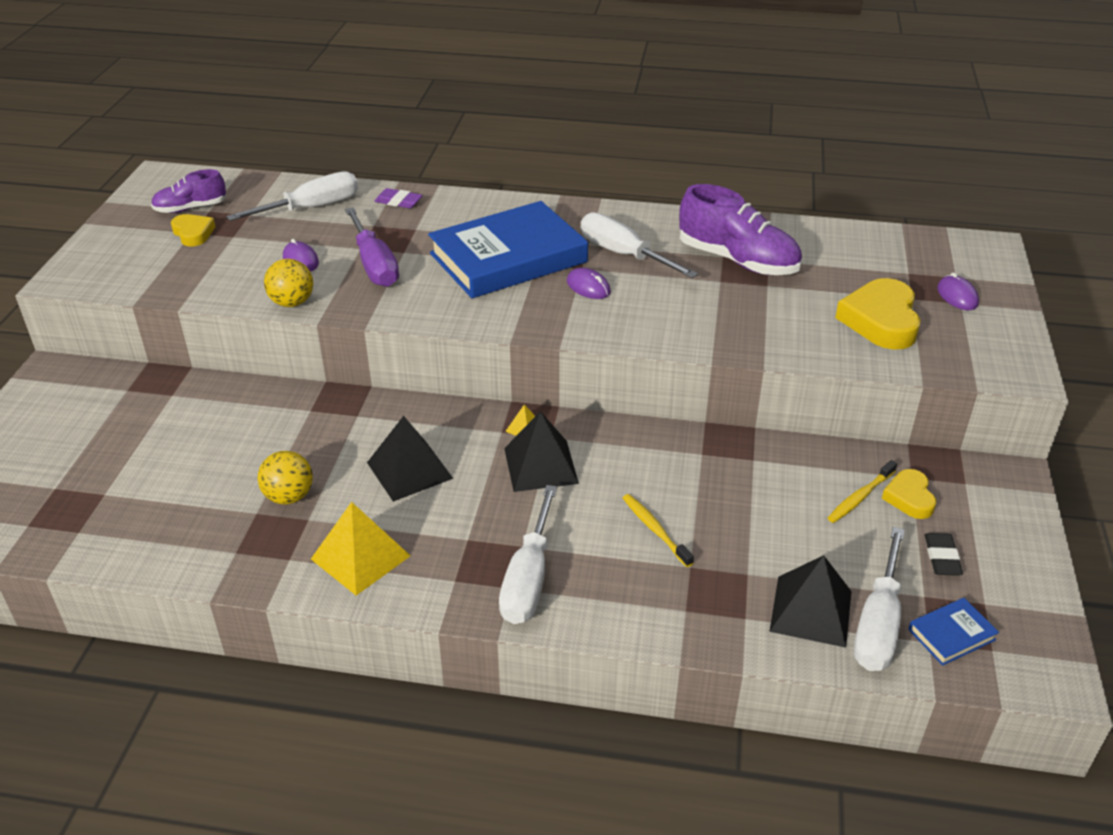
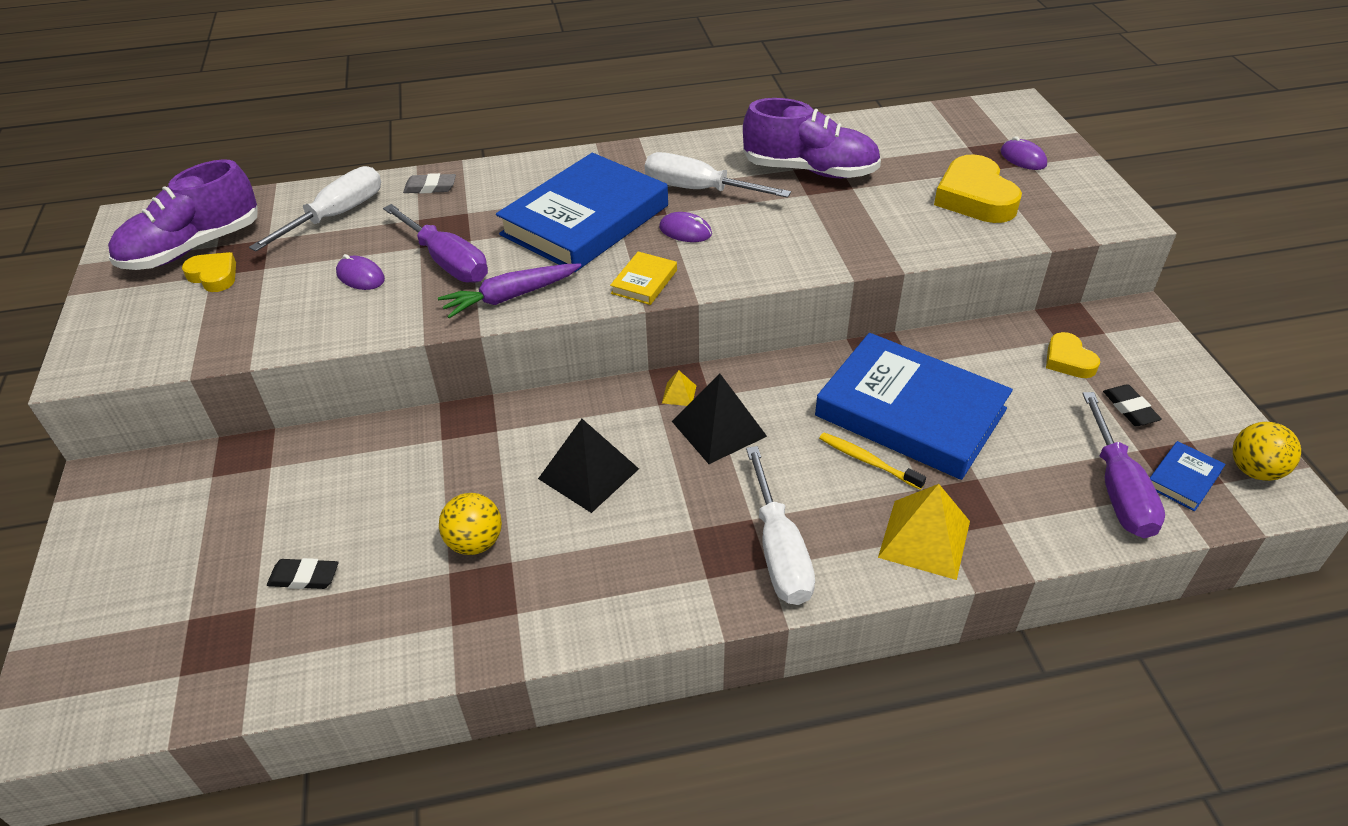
camera: 20 degrees left, 5 degrees up
(150, 483) = (304, 577): none -> black eraser
(190, 208) = (193, 248): purple shoe -> purple shoe, size x1.72
(292, 302) = (380, 326): yellow ball -> yellow ball (1254, 470)
(360, 557) = (593, 585): yellow pyramid -> yellow pyramid (924, 539)
(398, 202) = (430, 187): purple eraser -> grey eraser
(406, 305) = (510, 297): none -> purple carrot
(524, 320) = (644, 282): none -> yellow book
(721, 501) = (910, 413): none -> blue book
(811, 611) = (1055, 496): black pyramid -> none
(860, 497) = (1027, 372): yellow toothbrush -> none
(878, 623) = (1117, 488): white screwdriver -> purple screwdriver

